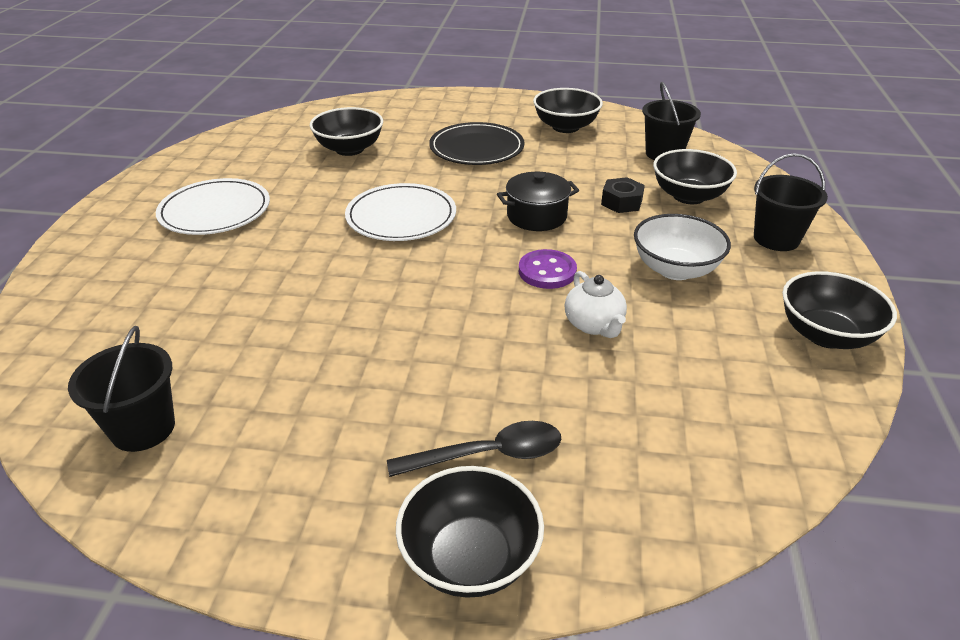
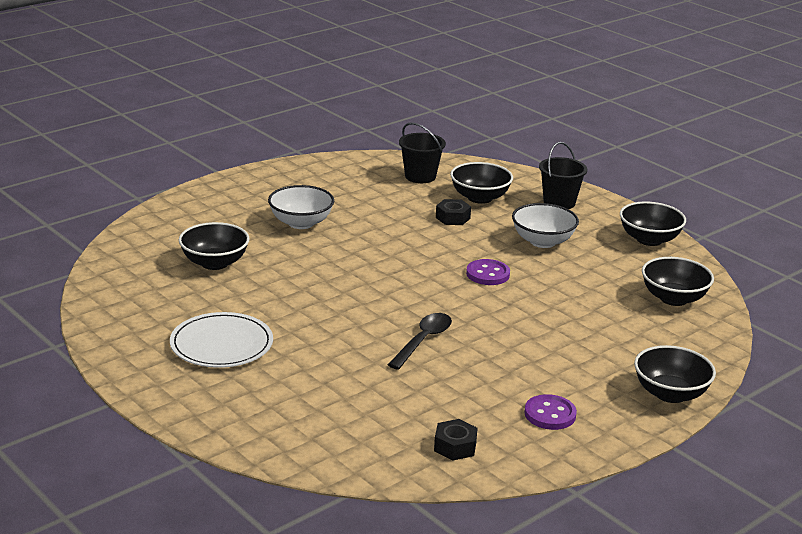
camera: 50 degrees left, 10 degrees down
(143, 428) = (455, 446): black bucket -> black nut
(290, 467) = (550, 414): none -> purple button
(401, 216) = (349, 287): white plate -> none
(476, 148) = (301, 223): black plate -> white bowl
(488, 455) = (613, 360): black spoon -> black spoon (423, 341)
(536, 216) = (424, 248): black pot -> none
(565, 127) = (327, 183): black bowl -> black bowl (673, 298)
(594, 325) = (556, 287): white teapot -> none

